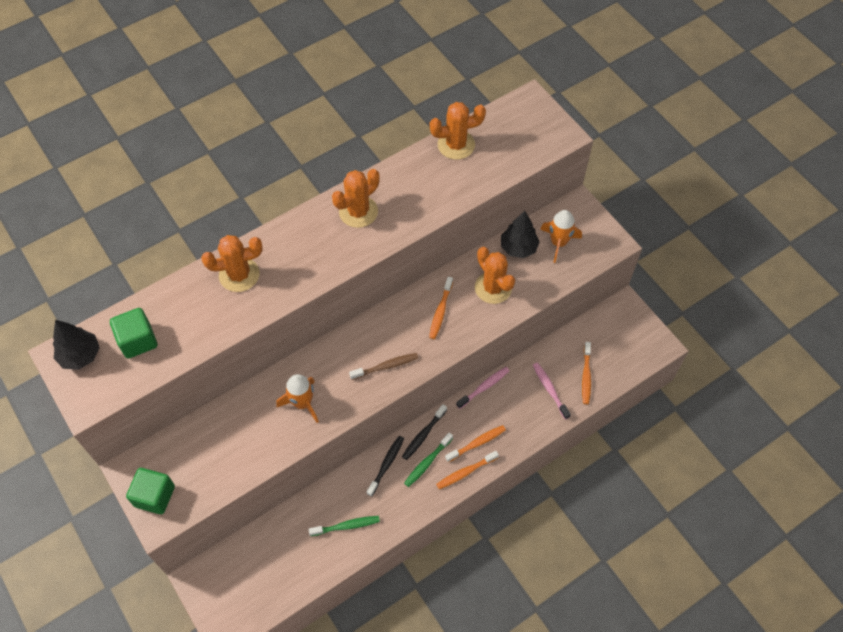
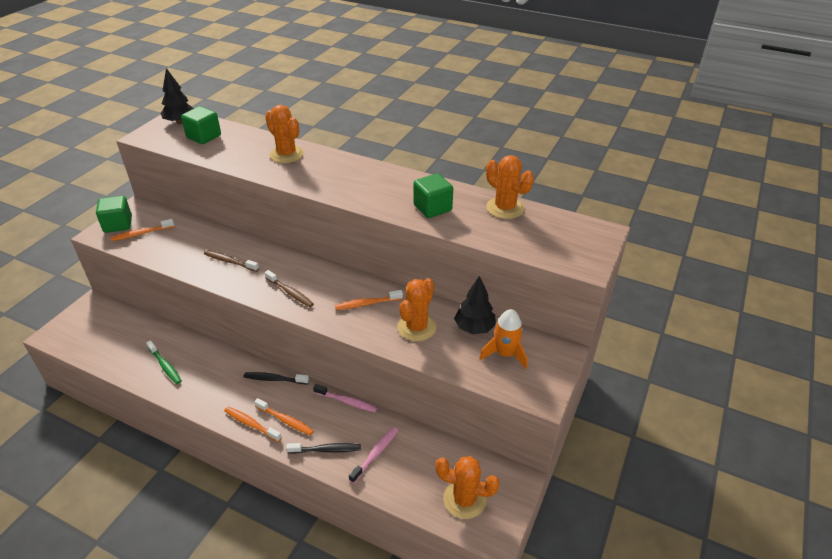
camera: 60 degrees right, 20 degrees down
(302, 403) = (229, 261): orange rocket -> brown toothbrush
(358, 212) = (388, 184): orange cactus -> orange cactus (464, 499)
(386, 464) = (234, 367): black toothbrush -> black toothbrush (326, 450)
(420, 196) = (432, 208): none -> green cube
(427, 462) = (248, 393): green toothbrush -> none
(586, 376) = (410, 479): orange toothbrush -> orange toothbrush (141, 233)

